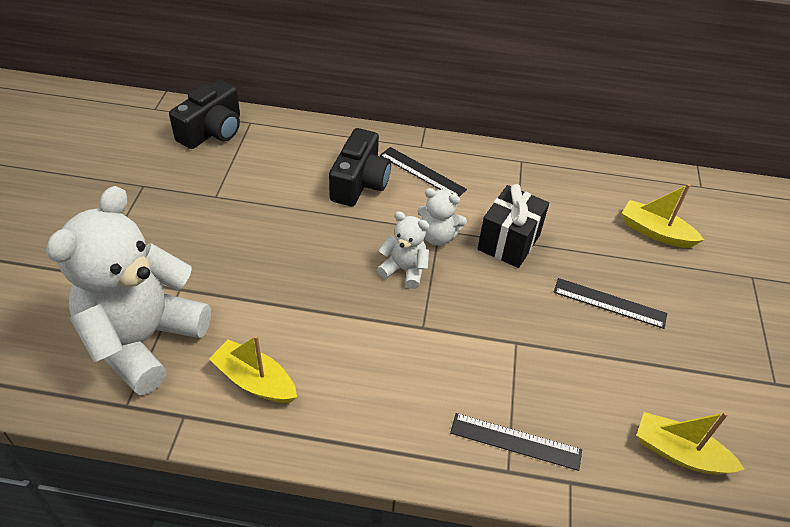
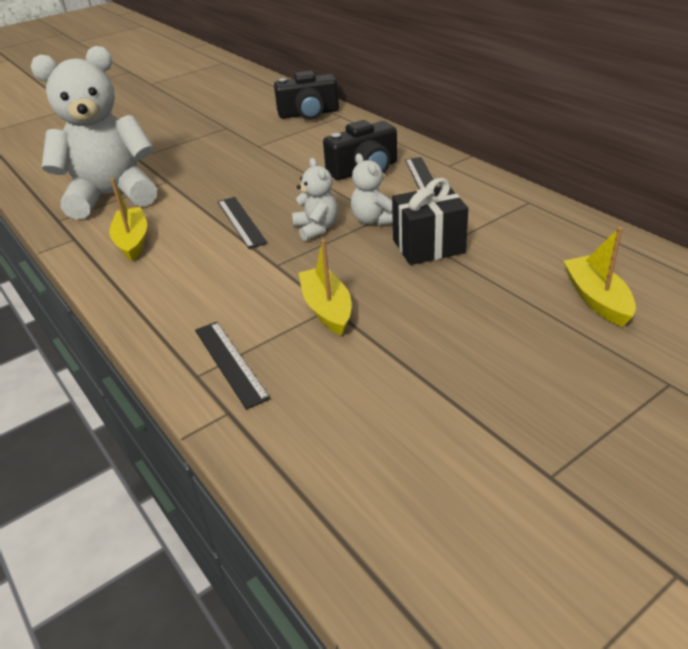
camera: 50 degrees right, 10 degrees down
(609, 303) = (458, 324): black ruler -> black ruler (241, 222)
(679, 453) = (351, 457): yellow boat -> yellow boat (327, 309)

